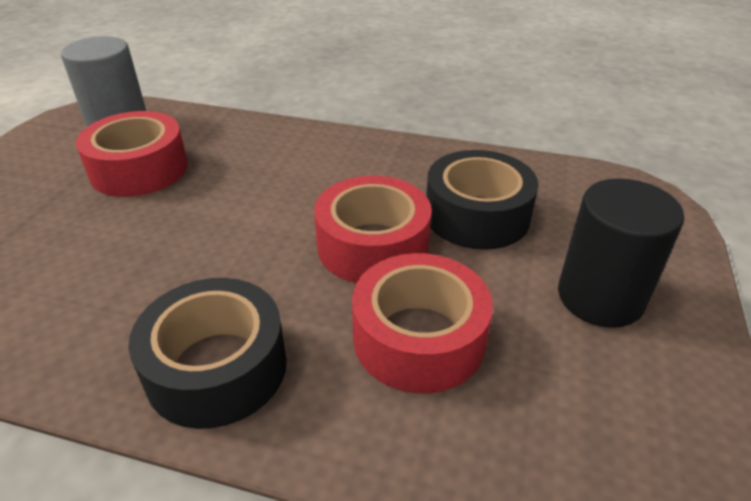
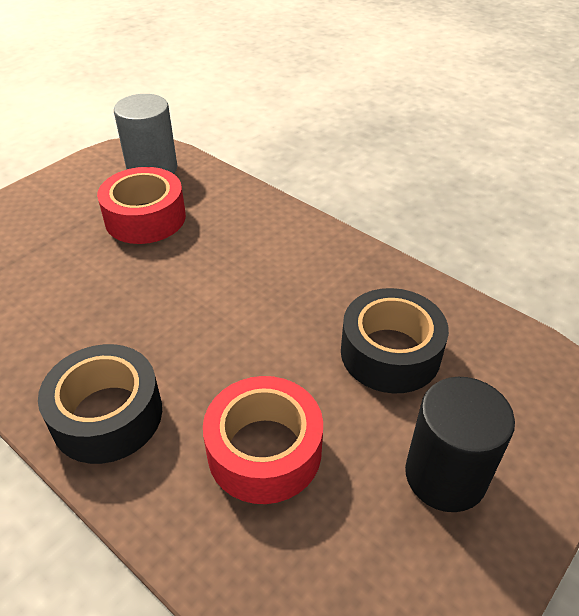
camera: 25 degrees right, 5 degrees up
(373, 246) = (281, 352): red tape -> none

